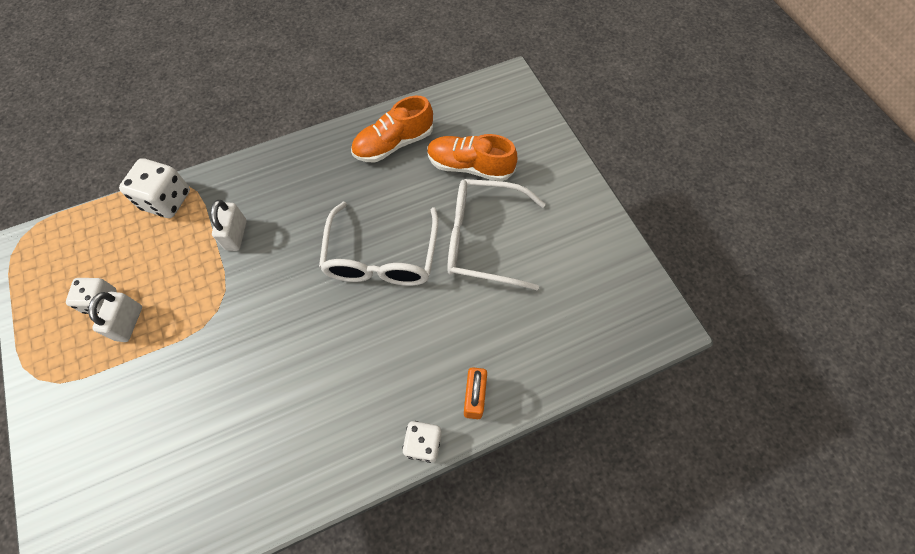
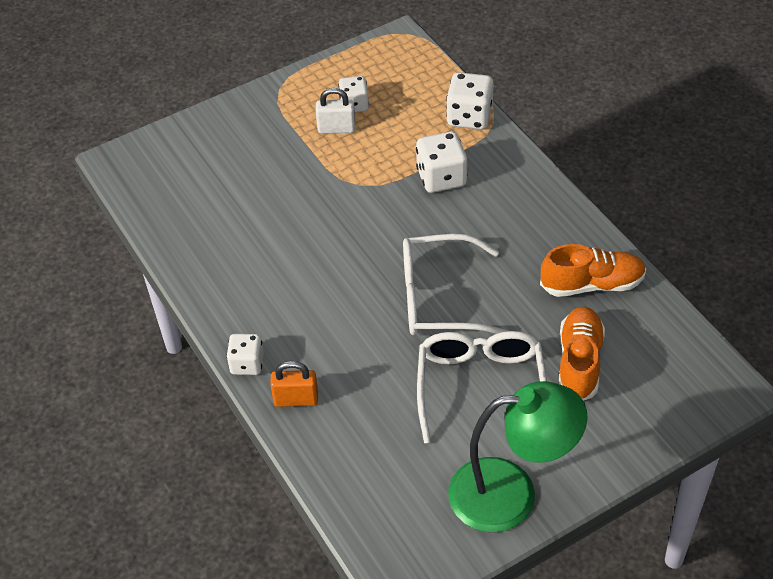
camera: 85 degrees right, 15 degrees down
(236, 235) = (441, 178): white padlock -> white dice
(394, 144) = (592, 284): orange shoe -> orange shoe turned 120 degrees clockwise
(588, 234) = (511, 493): none -> green lamp

